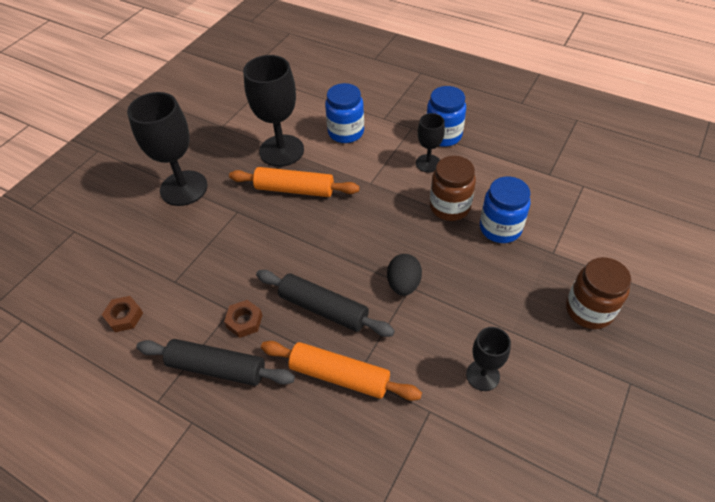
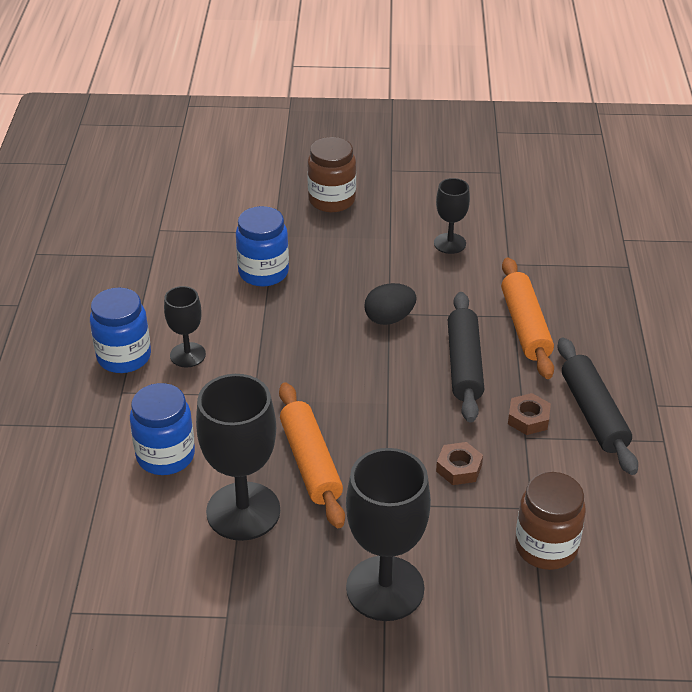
camera: 120 degrees left, 10 degrees down
(124, 316) = (610, 526): brown nut -> brown nut (459, 468)
(449, 207) = (254, 316): brown jar -> brown jar (546, 547)

